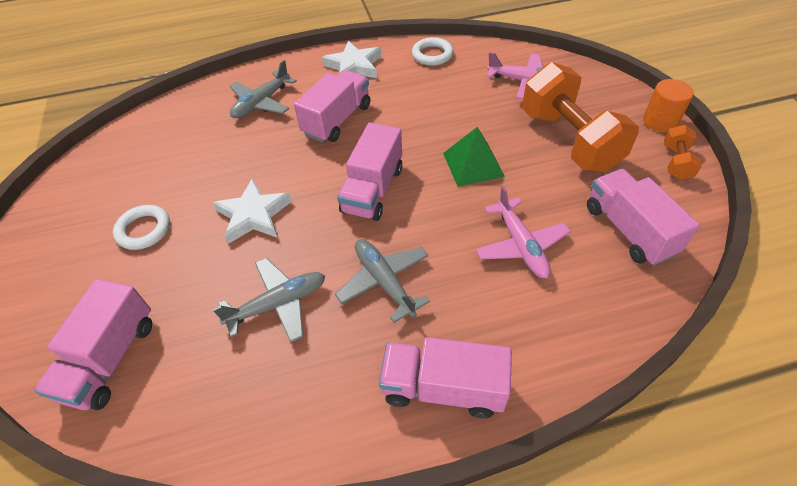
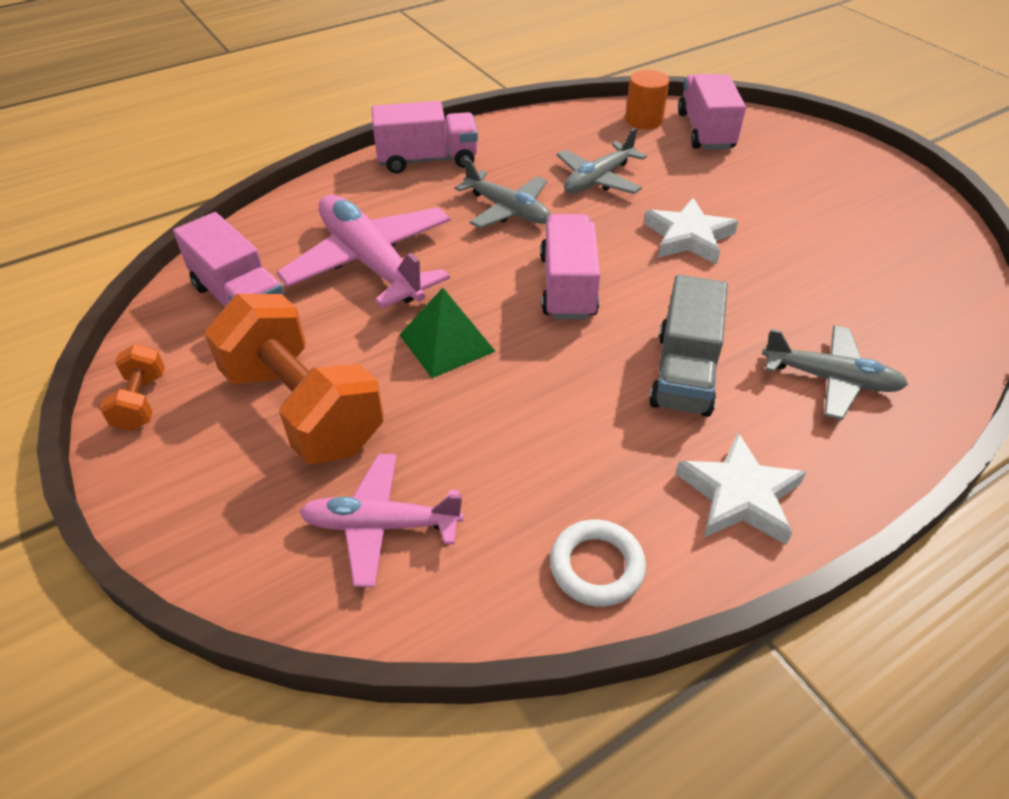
camera: 160 degrees right, 5 degrees down
(144, 230) = (791, 205): white ring -> none
(261, 103) = (830, 379): grey plane -> grey plane turned 90 degrees clockwise
(337, 120) = (684, 373): pink truck -> grey truck
(521, 245) = (370, 262): pink plane -> pink plane, size x1.61
(660, 121) = (136, 477): orange cylinder -> orange cylinder (643, 120)

